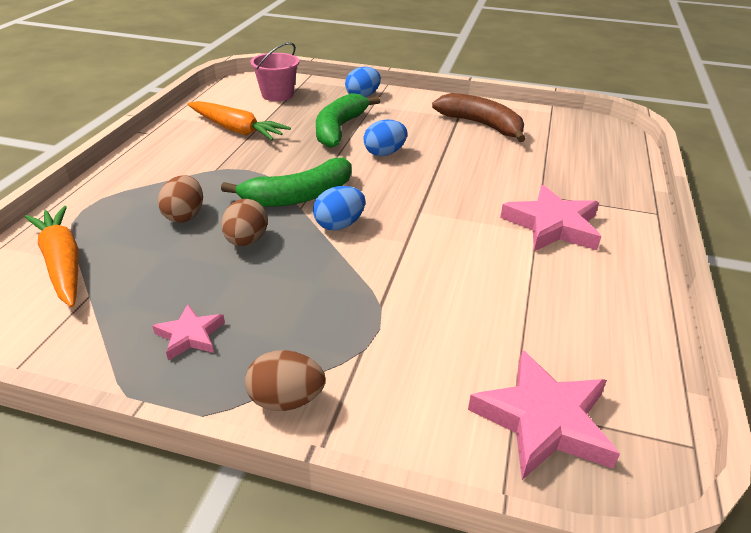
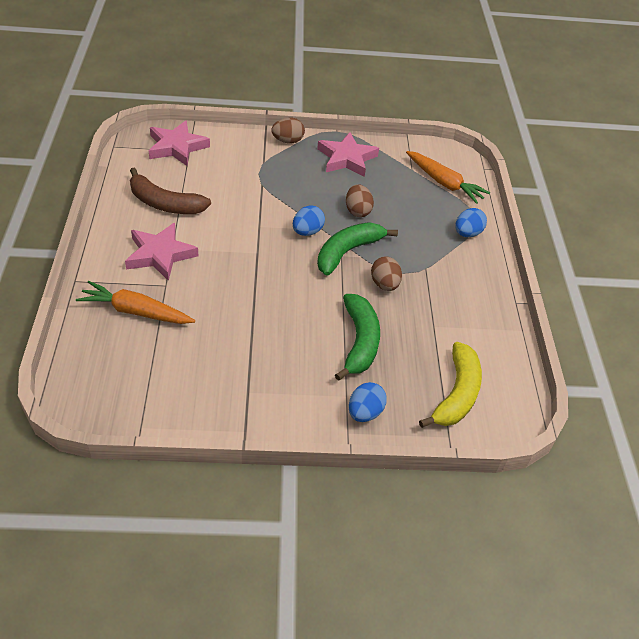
camera: 160 degrees right, 10 degrees up
(185, 216) = (409, 223): brown egg -> brown egg (384, 284)
(190, 335) = (346, 158): pink star -> pink star, size x1.83
(236, 130) = (449, 321): orange carrot -> orange carrot (136, 312)
(277, 95) = (456, 394): pink bucket -> yellow banana
(384, 153) = (304, 313): blue egg -> blue egg (467, 233)
(481, 125) = (221, 379): brown banana -> brown banana (165, 203)

